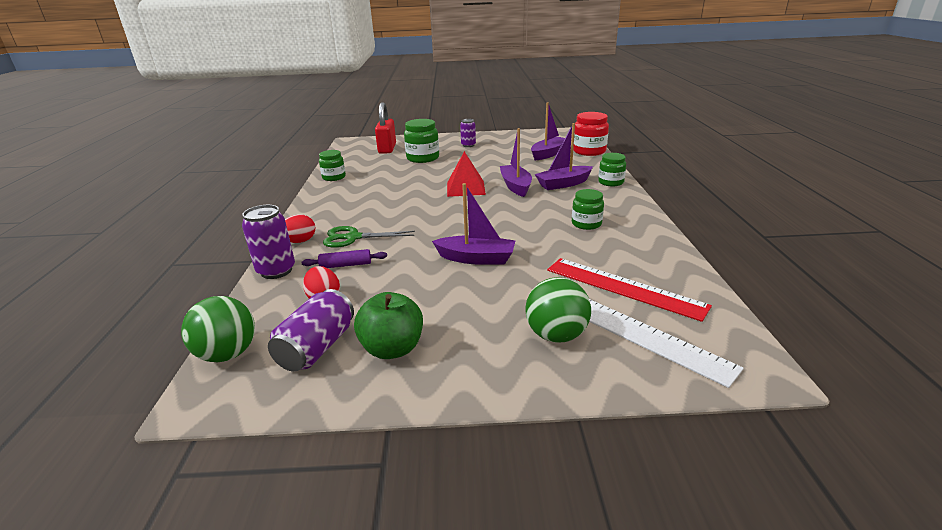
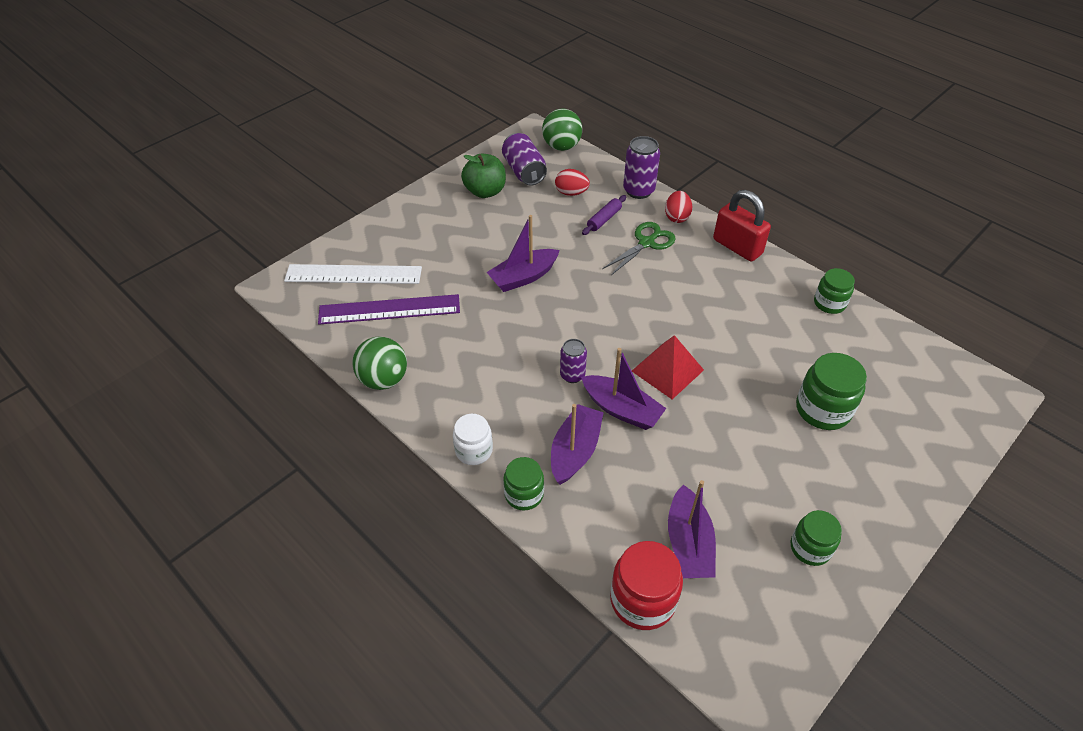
camera: 135 degrees right, 20 degrees up
(387, 149) = (911, 406): red padlock -> red padlock (737, 247)
(468, 145) = (835, 495): purple can -> purple can (572, 375)
(556, 335) = (404, 247): green ball -> green ball (383, 379)
(586, 224) = (479, 377): green jar -> green jar (810, 548)
(623, 287) = (389, 309): red ruler -> purple ruler
(624, 201) = (474, 450): none -> white jar

